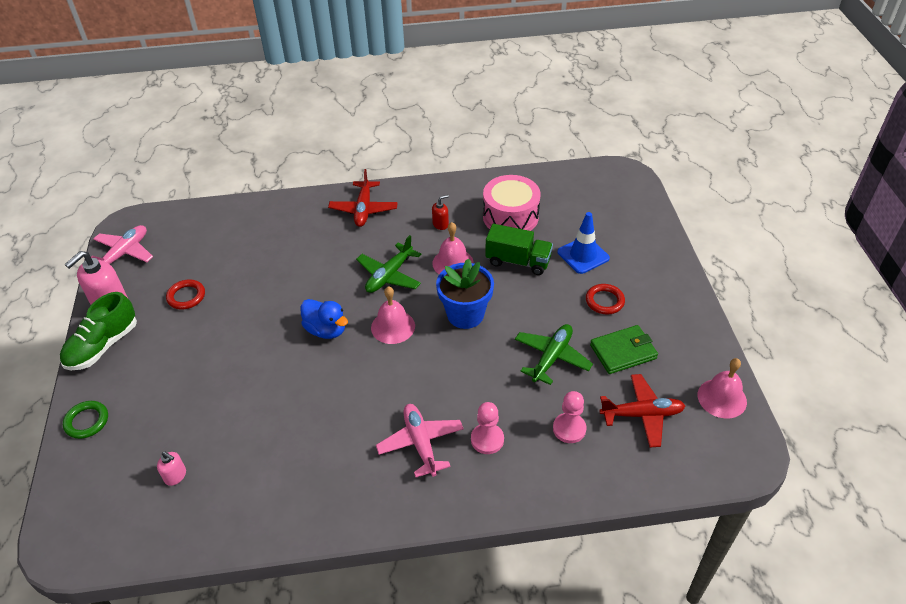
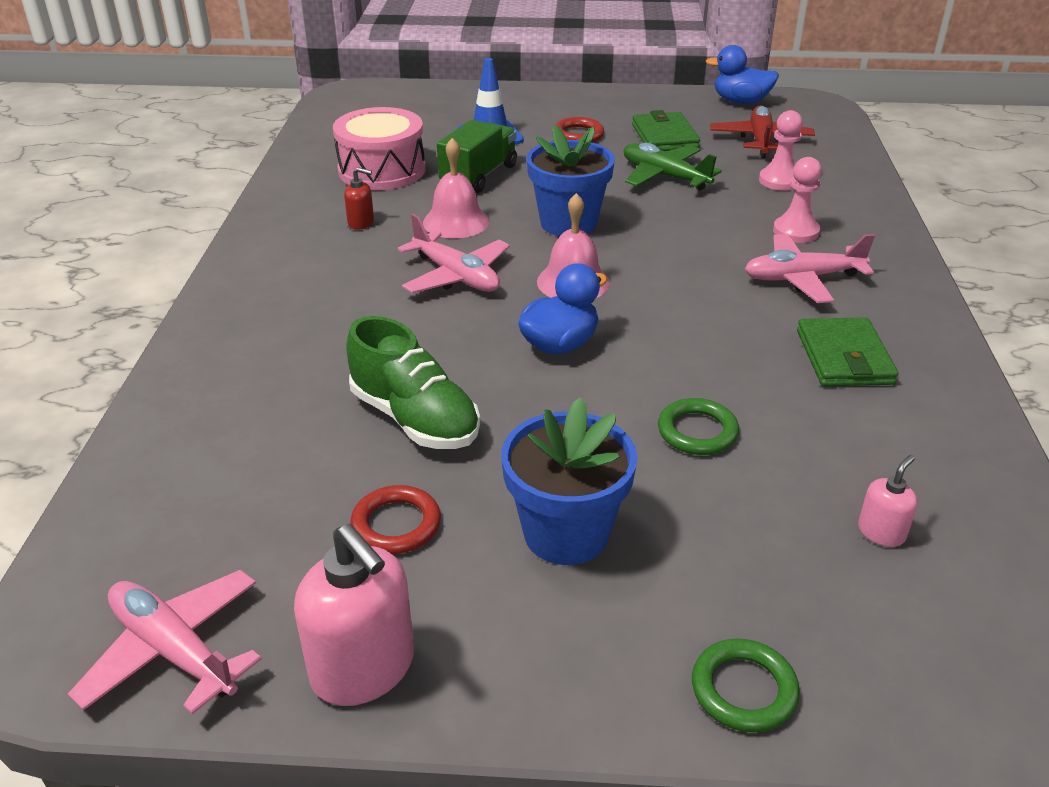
camera: 80 degrees left, 10 degrees down
(103, 346) = (507, 675): green shoe -> green shoe (414, 419)
(179, 353) = (566, 533): none -> blue flower pot
(253, 396) = (697, 431): none -> green ring
(329, 465) = (844, 357): none -> green wallet
(363, 209) = (271, 288): red plane -> none
(389, 275) = (456, 276): green plane -> pink plane
(440, 224) = (361, 223): red soap dispenser -> red soap dispenser turned 120 degrees clockwise
(722, 398) = (740, 102): pink bell -> blue duck

